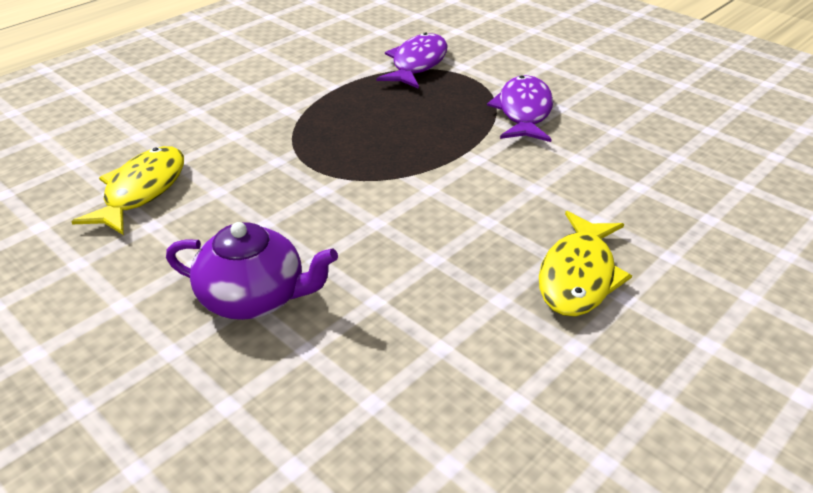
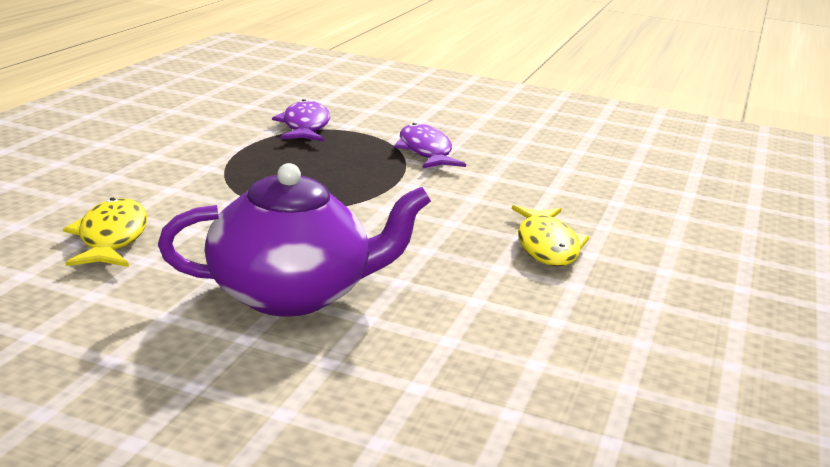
camera: 25 degrees left, 15 degrees down
(254, 297) = (291, 294): purple teapot -> purple teapot, size x1.57

